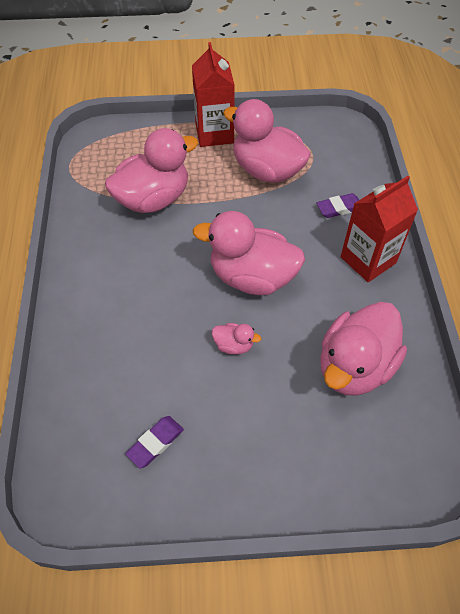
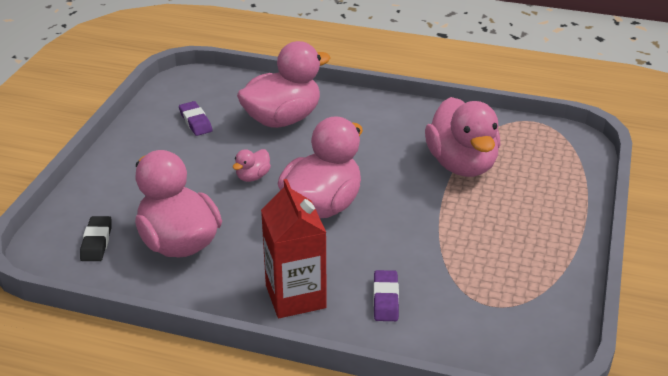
camera: 110 degrees right, 20 degrees down
(214, 133) = (558, 229): red carton -> none
(267, 170) = (476, 256): pink duck -> pink duck (282, 119)
(392, 438) = (96, 242): none -> black eraser

